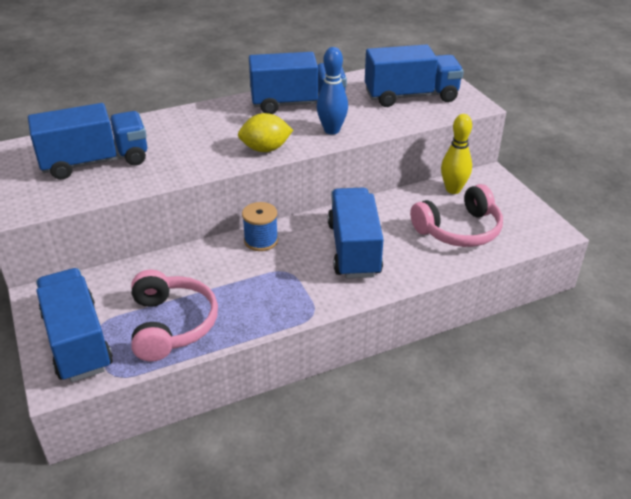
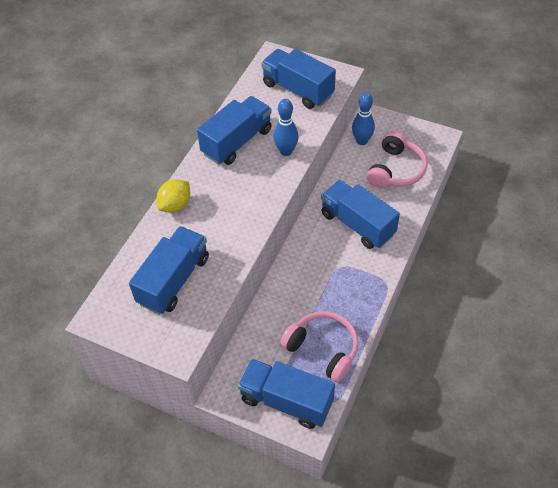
camera: 40 degrees left, 15 degrees up
(261, 240) = (300, 256): blue spool -> none
(265, 149) = (266, 194): yellow lemon -> yellow lemon (175, 205)
(411, 96) = (298, 90): blue truck -> blue truck turned 90 degrees counterclockwise
(453, 189) = (362, 141): yellow bowling pin -> blue bowling pin

